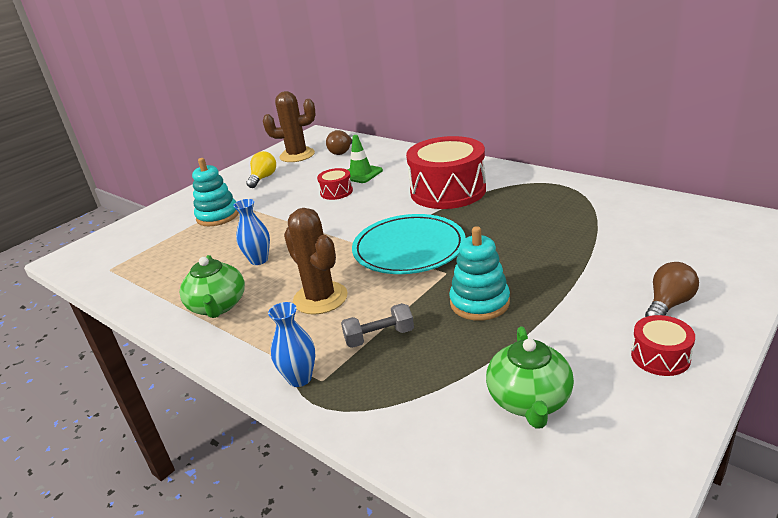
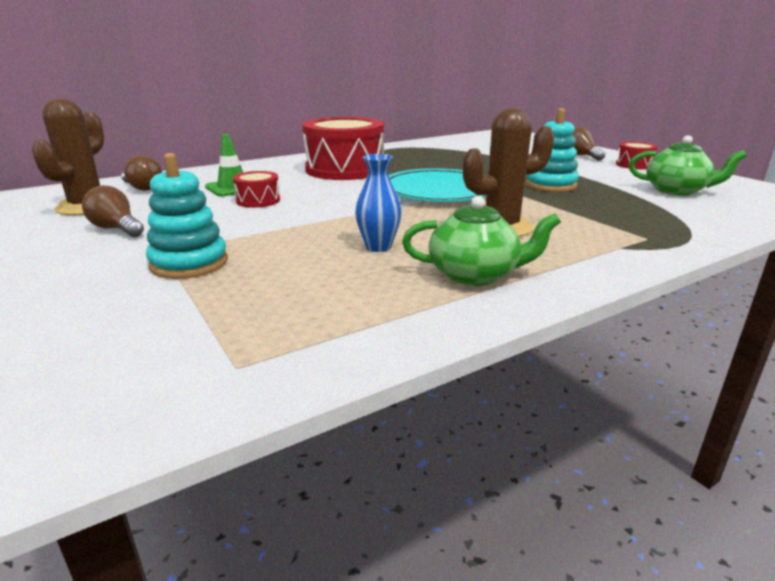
camera: 75 degrees left, 5 degrees down
(263, 178) = (116, 229): yellow light bulb -> brown light bulb
(300, 378) = (643, 246): blue vase -> none
(379, 337) = (584, 214): grey dumbbell -> none

